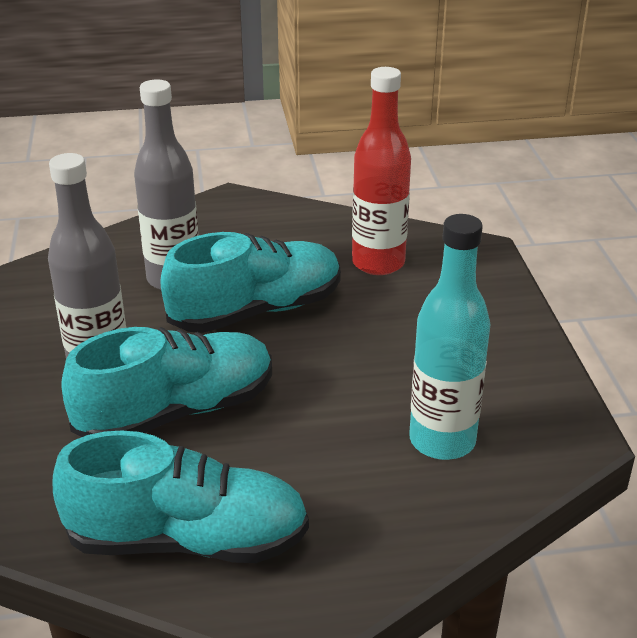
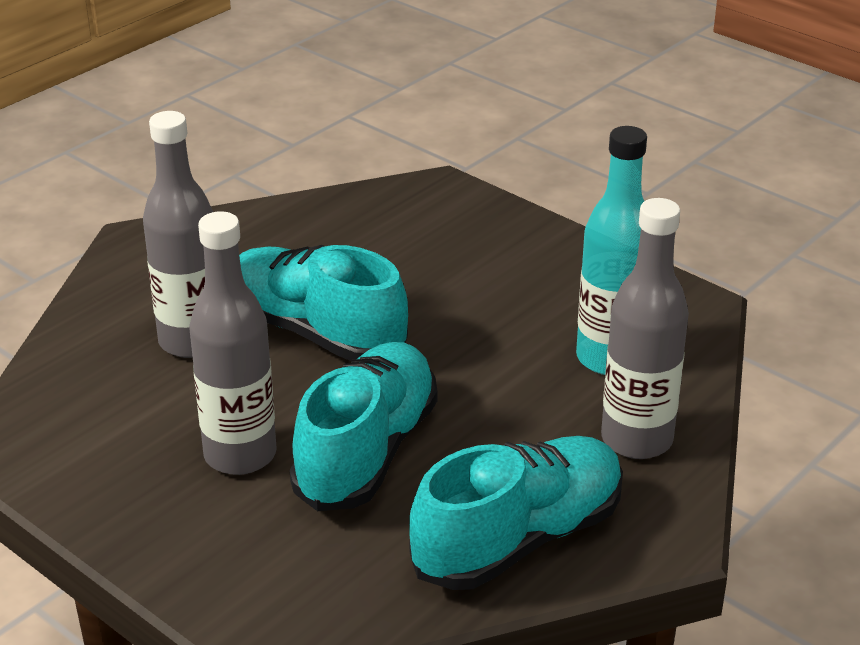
camera: 40 degrees left, 0 degrees up
(256, 311) = (315, 332): turquoise shoe -> turquoise shoe turned 75 degrees counterclockwise
(378, 263) = (367, 238): red bottle -> none
(378, 518) = (636, 440): none -> grey bottle

